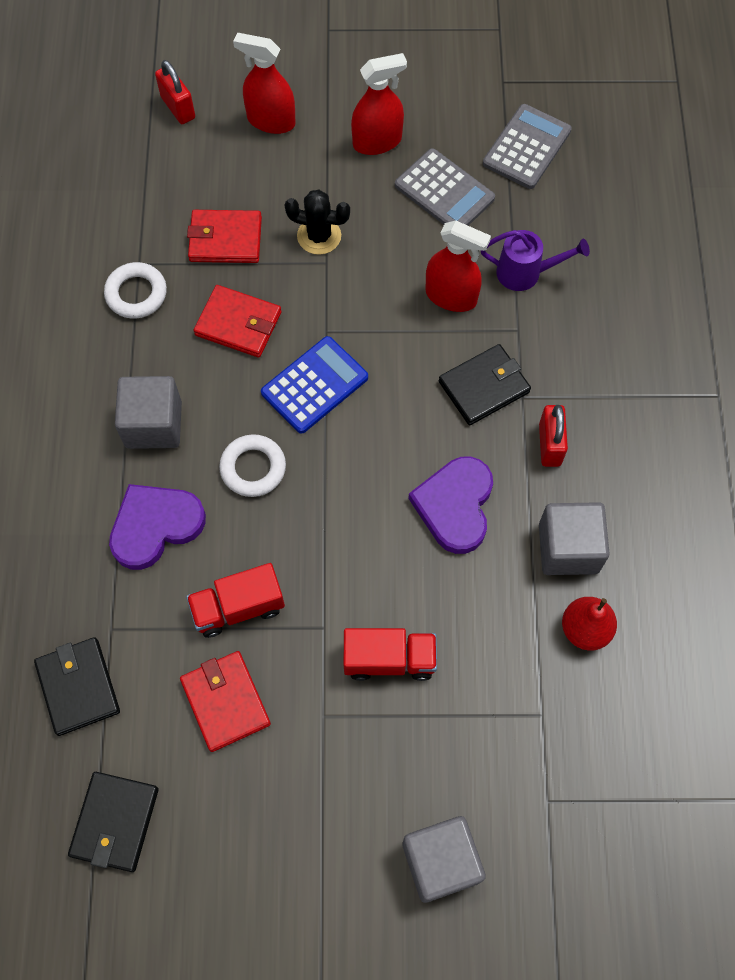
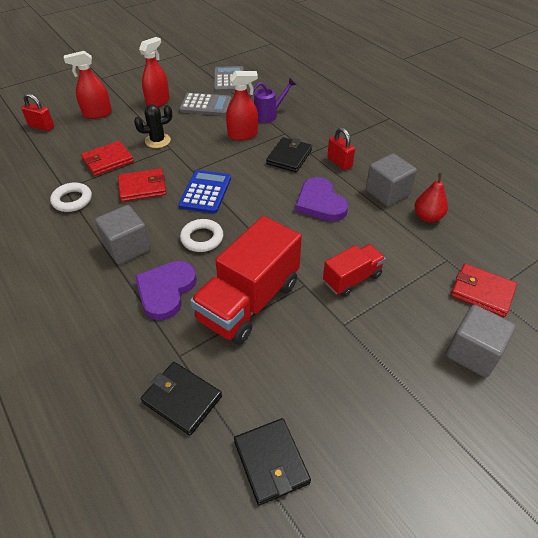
camera: 35 degrees left, 20 degrees down
(225, 702) = (282, 350): red wallet -> red wallet (482, 292)
(238, 607) = (249, 302): red truck -> red truck, size x1.83

